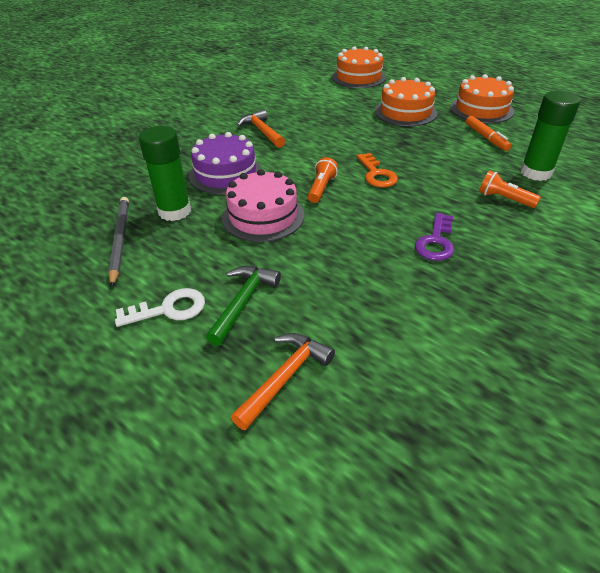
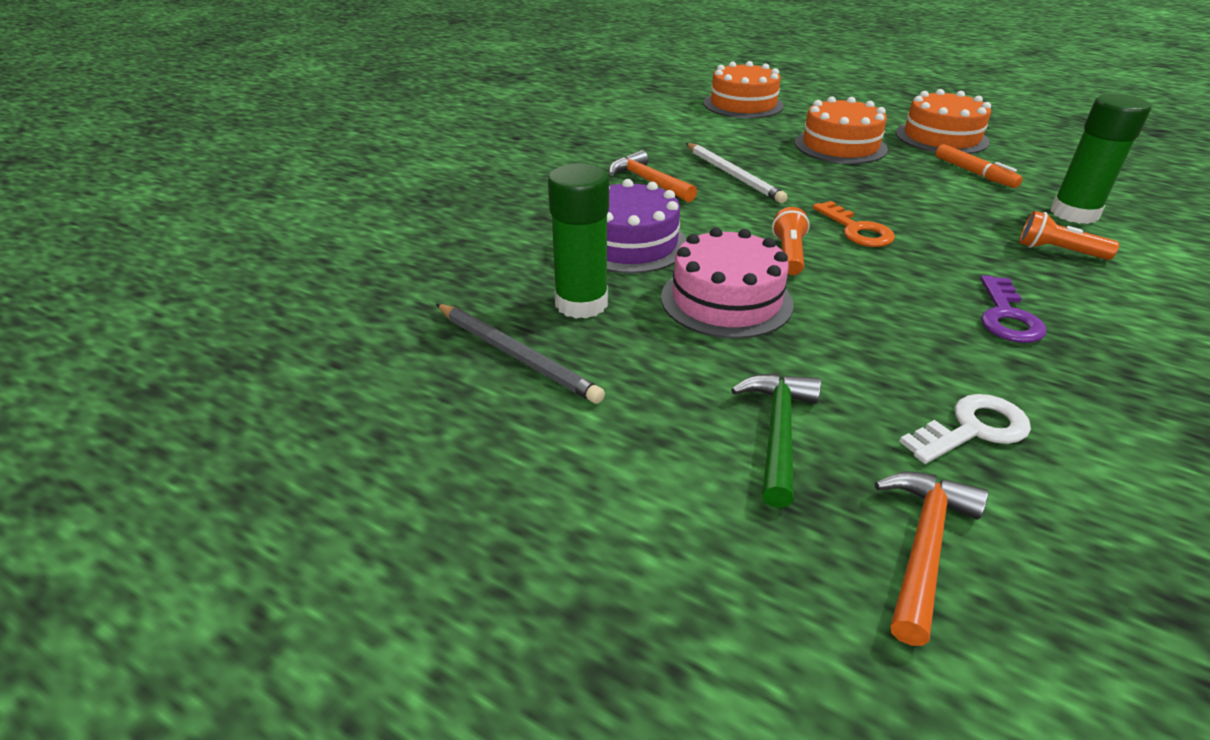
camera: 10 degrees left, 5 degrees down
(120, 240) = (516, 355): grey pencil -> grey pencil turned 150 degrees clockwise
(169, 309) = (663, 456): white key -> white key (972, 429)
(319, 130) = (733, 175): none -> white pencil

